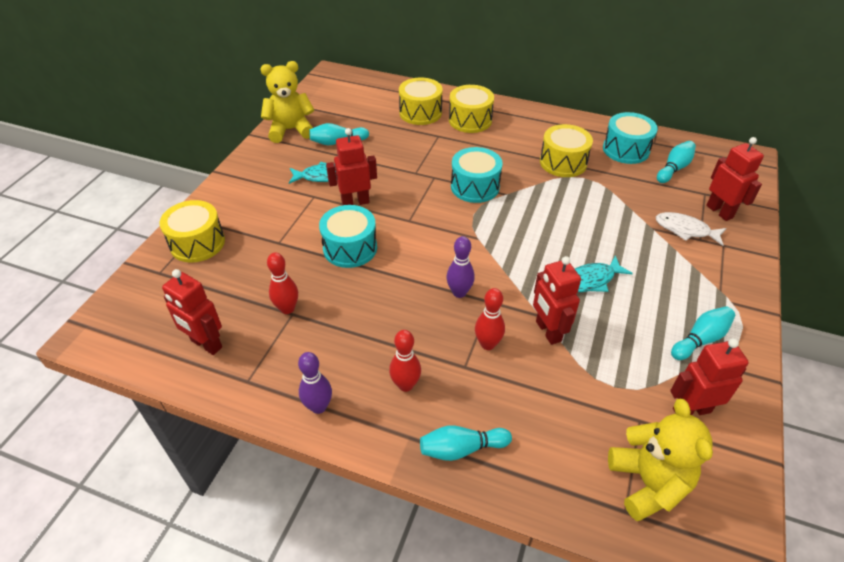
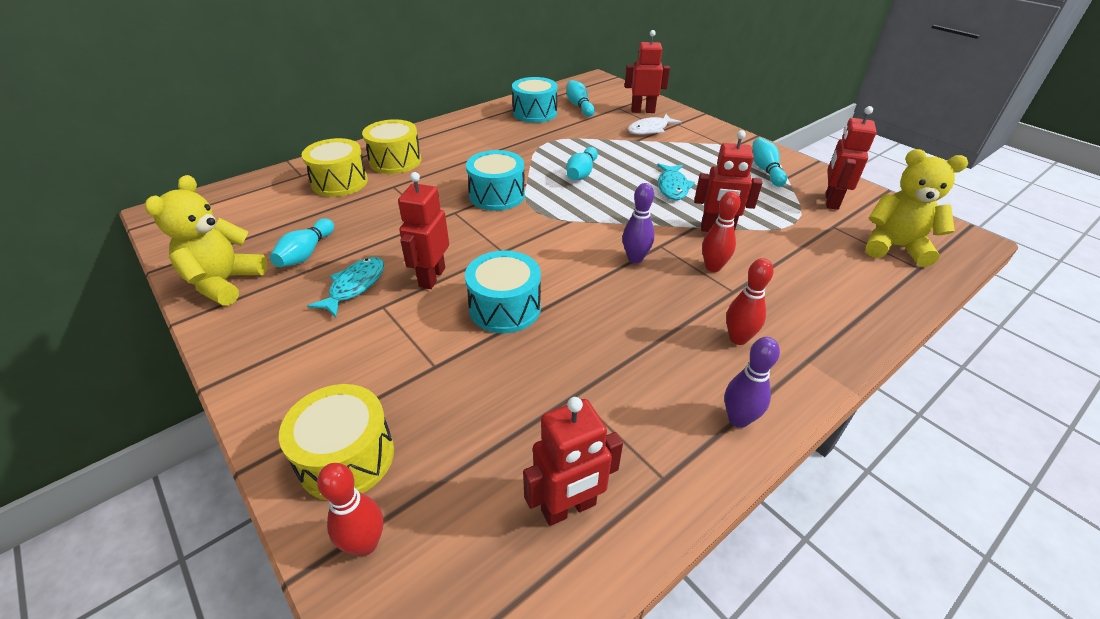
camera: 60 degrees left, 5 degrees down
(287, 309) = (563, 396): red bowling pin -> red bowling pin (365, 543)
(461, 449) = (833, 330): turquoise bowling pin -> turquoise bowling pin (581, 173)
(563, 162) = (517, 142): yellow drum -> none

